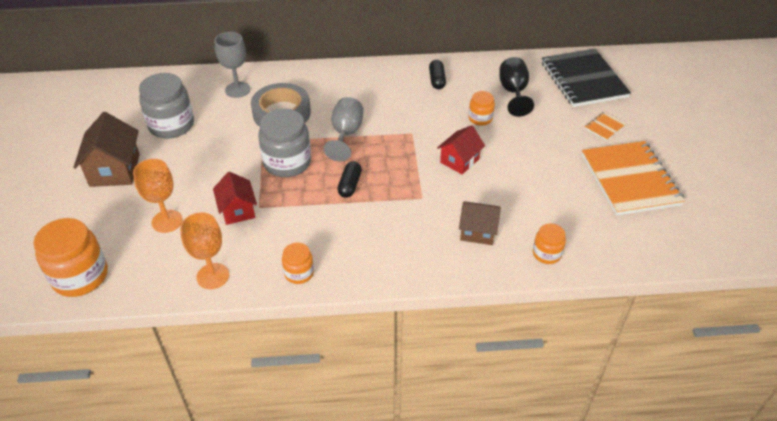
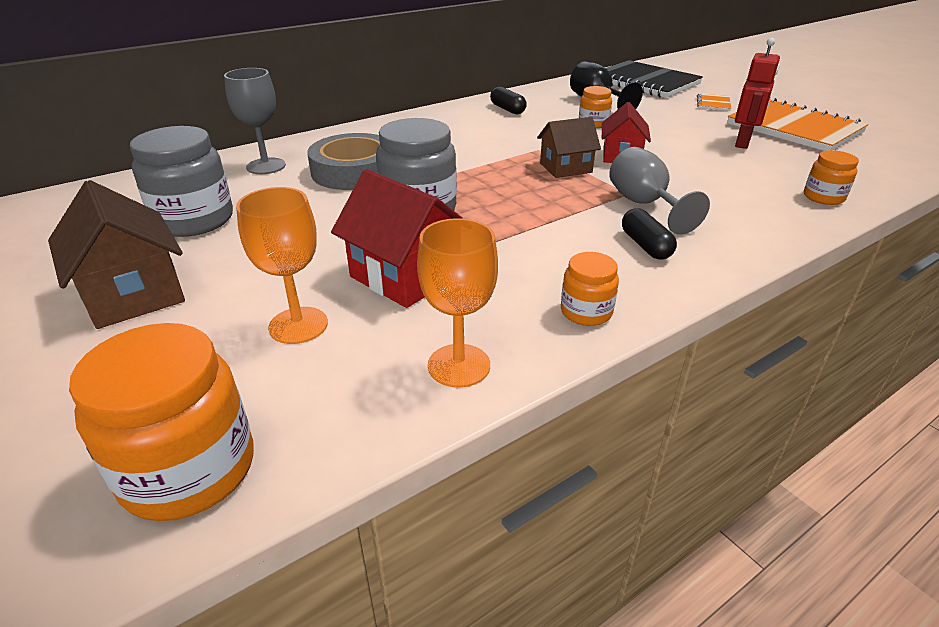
camera: 30 degrees left, 10 degrees down
(237, 210) = (405, 276): red house -> red house, size x1.51
(346, 134) = (463, 168): grey goblet -> grey goblet (644, 204)
(350, 185) = (529, 207): black capsule -> black capsule (645, 245)
(478, 231) = (730, 202): brown house -> brown house (565, 168)
(566, 180) = (743, 142): none -> red robot

